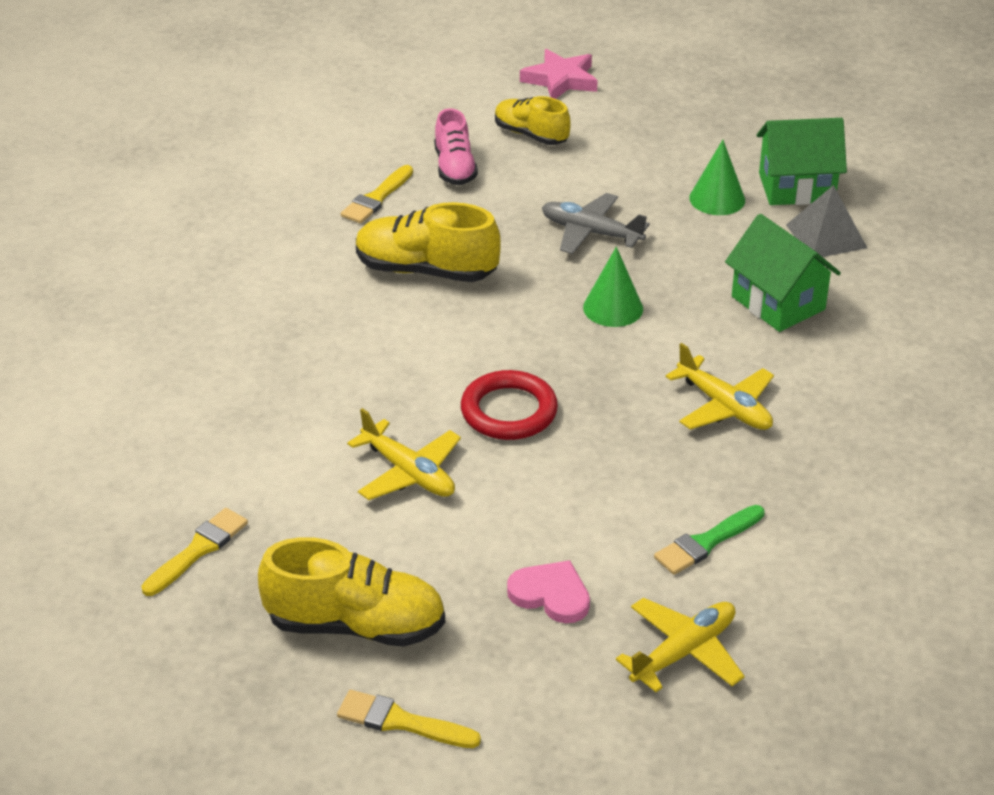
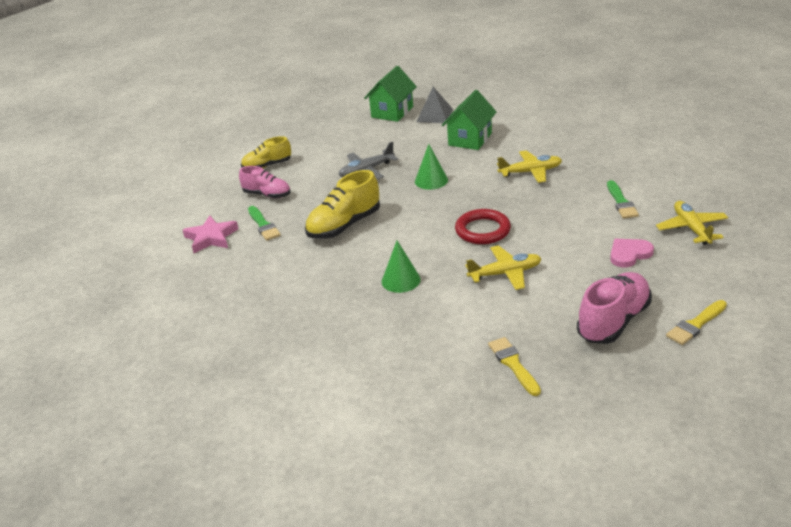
camera: 55 degrees left, 5 degrees down
(356, 625) = (613, 321): yellow shoe -> pink shoe
(376, 198) = (263, 225): yellow brush -> green brush
(561, 80) = (232, 146): pink star -> pink star (211, 237)
(717, 199) = (378, 132): green cone -> green cone (401, 280)
(778, 303) = (470, 139): green house -> green house turned 60 degrees counterclockwise

